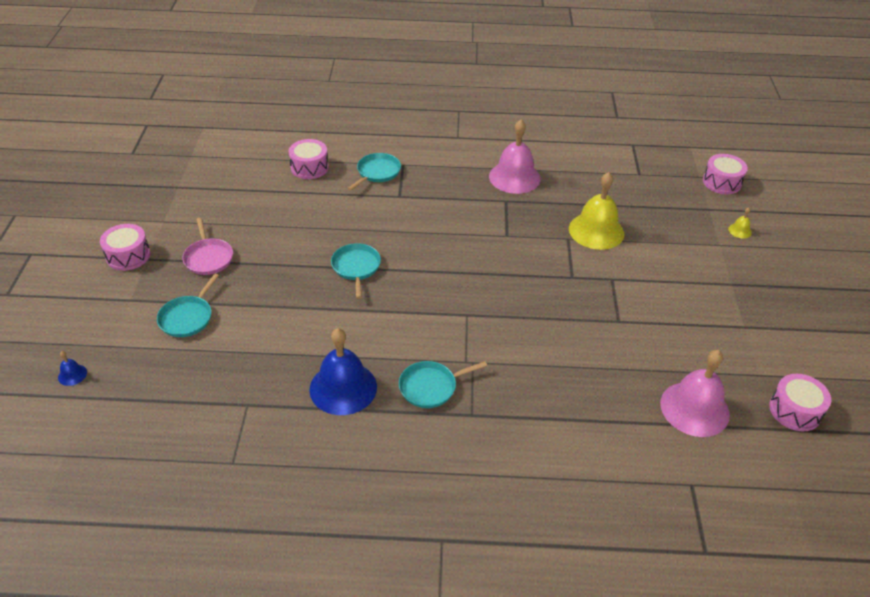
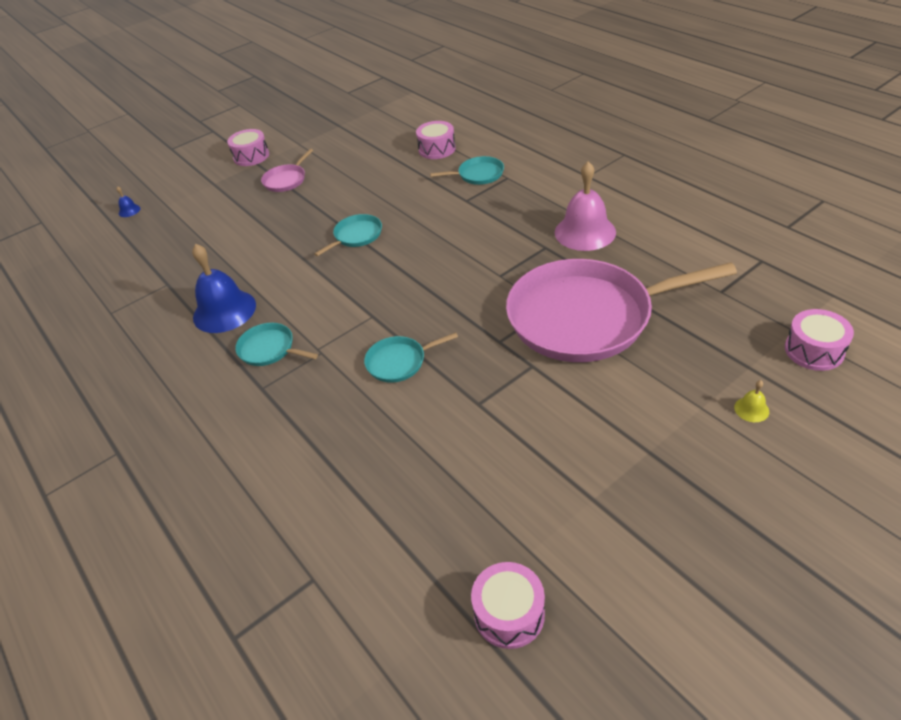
camera: 55 degrees right, 0 degrees up
(187, 317) = (221, 211): turquoise pan -> turquoise pan (399, 362)
(596, 231) = (587, 317): yellow bell -> pink pan
(694, 408) = (419, 525): pink bell -> none

